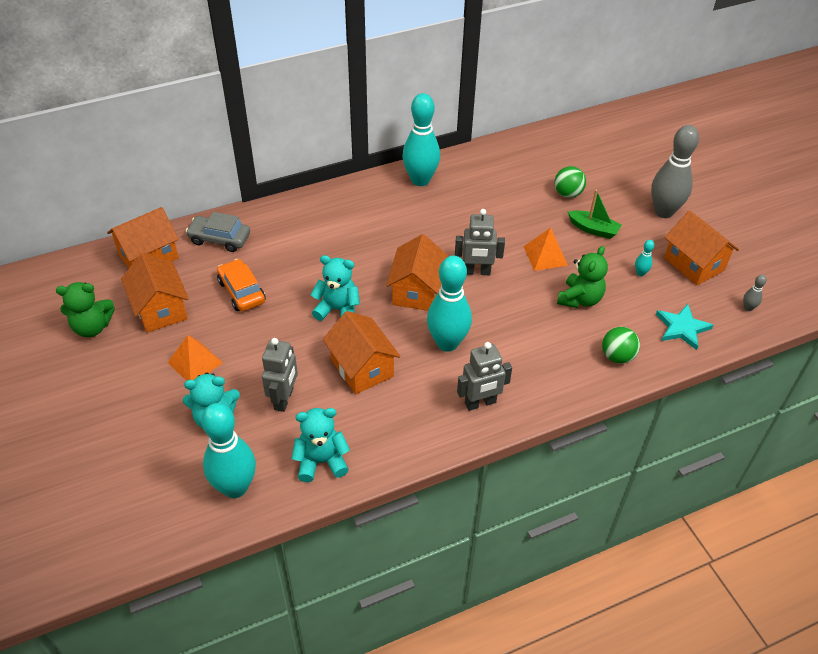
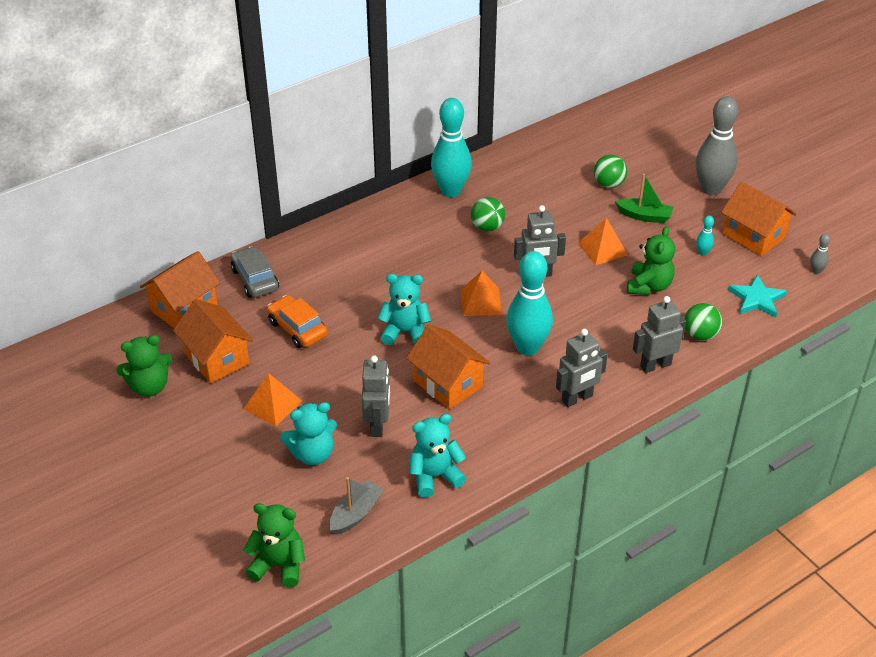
camera: 10 degrees left, 5 degrees down
(146, 528) = (279, 565): none -> green teddy bear
(219, 239) = (255, 279): grey car -> grey car turned 60 degrees clockwise
(235, 487) = (356, 514): turquoise bowling pin -> grey boat
(416, 291) = (481, 302): orange house -> orange pyramid
(443, 219) = (487, 227): none -> green ball
(565, 381) = (655, 365): none -> grey robot

